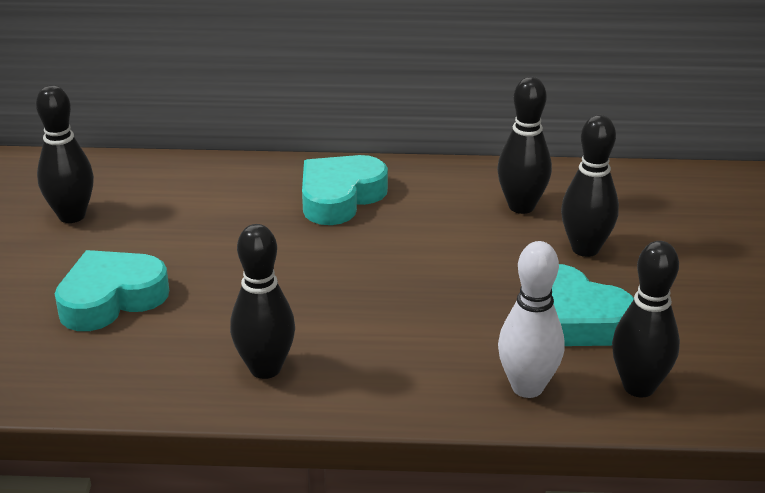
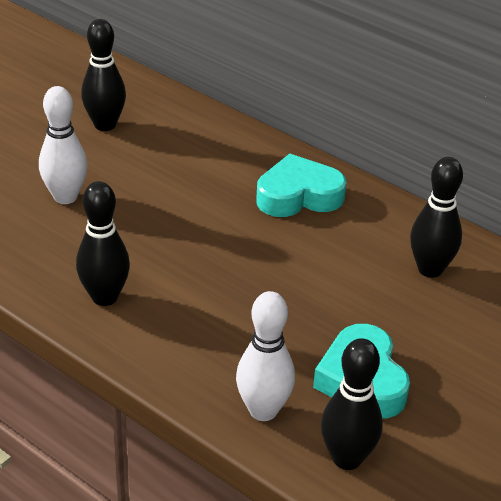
camera: 35 degrees right, 5 degrees up
(111, 298) = (65, 197): turquoise heart -> white bowling pin
(585, 249) = (440, 329): black bowling pin -> none

